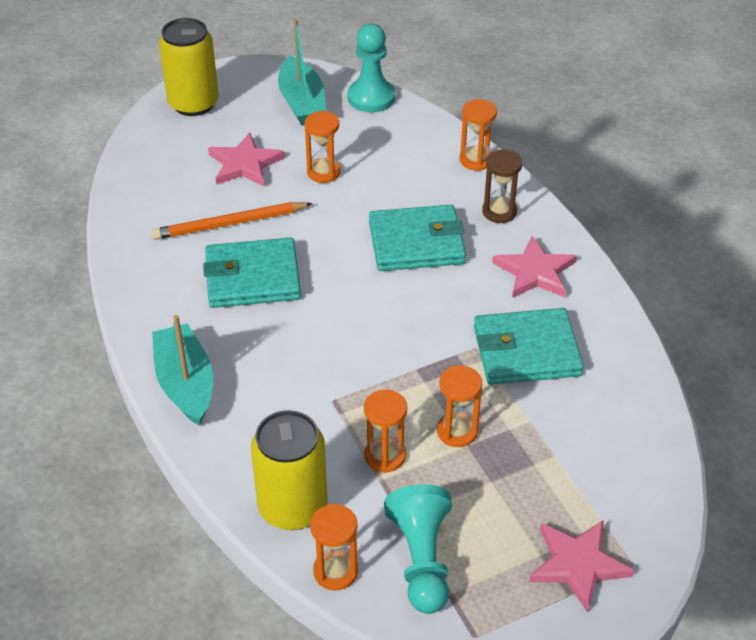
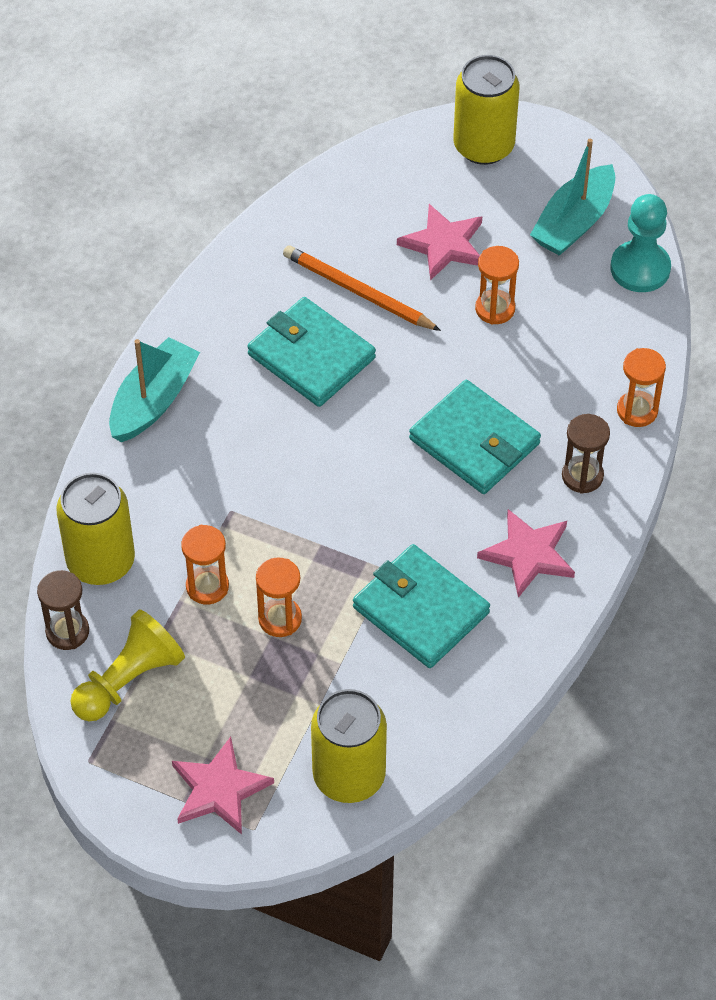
camera: 50 degrees right, 10 degrees up
(335, 571) = (67, 631): orange hourglass -> brown hourglass
(421, 559) = (128, 680): turquoise pawn -> yellow pawn
(633, 477) = (349, 775): none -> yellow can

